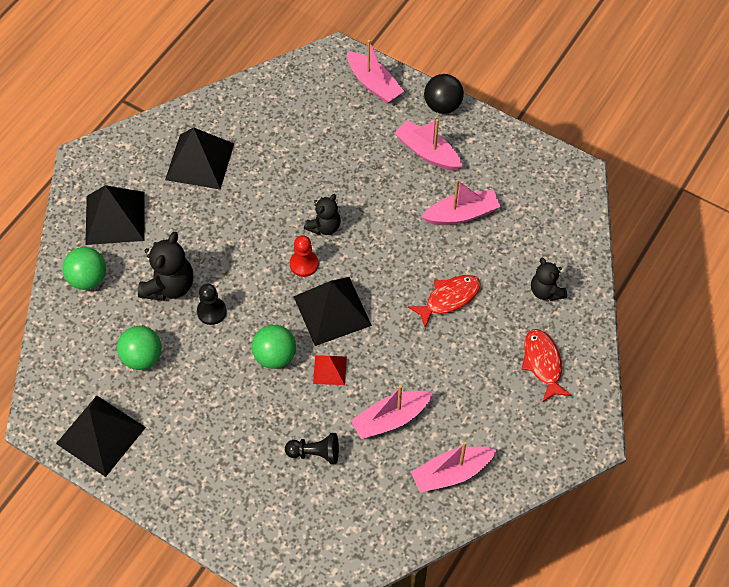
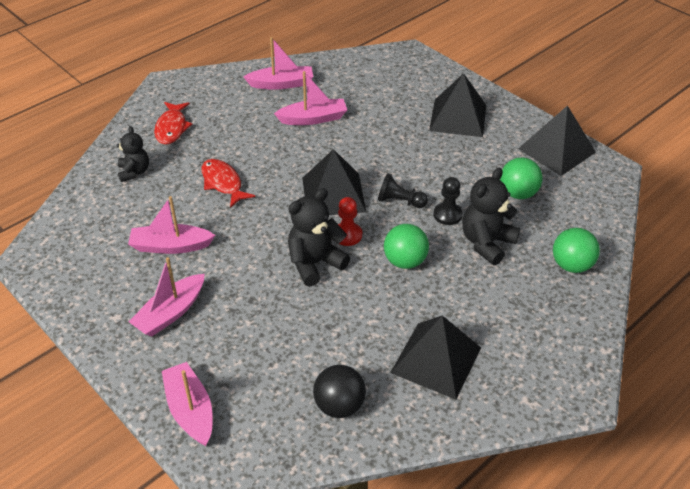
camera: 165 degrees left, 15 degrees down
(115, 218) = (542, 318): black pyramid -> black pyramid (458, 117)
(275, 356) = (396, 173): green ball -> green ball (405, 261)
(315, 453) = (381, 111): black pawn -> black pawn (400, 201)
(324, 227) = (315, 263): black teddy bear -> black teddy bear, size x1.54
(329, 370) = (351, 155): red pyramid -> none
(427, 152) = (170, 313): pink boat -> pink boat turned 75 degrees clockwise
(442, 105) = (122, 362): black ball -> black ball (339, 406)
(449, 299) = (223, 183): red fish -> red fish turned 75 degrees clockwise

